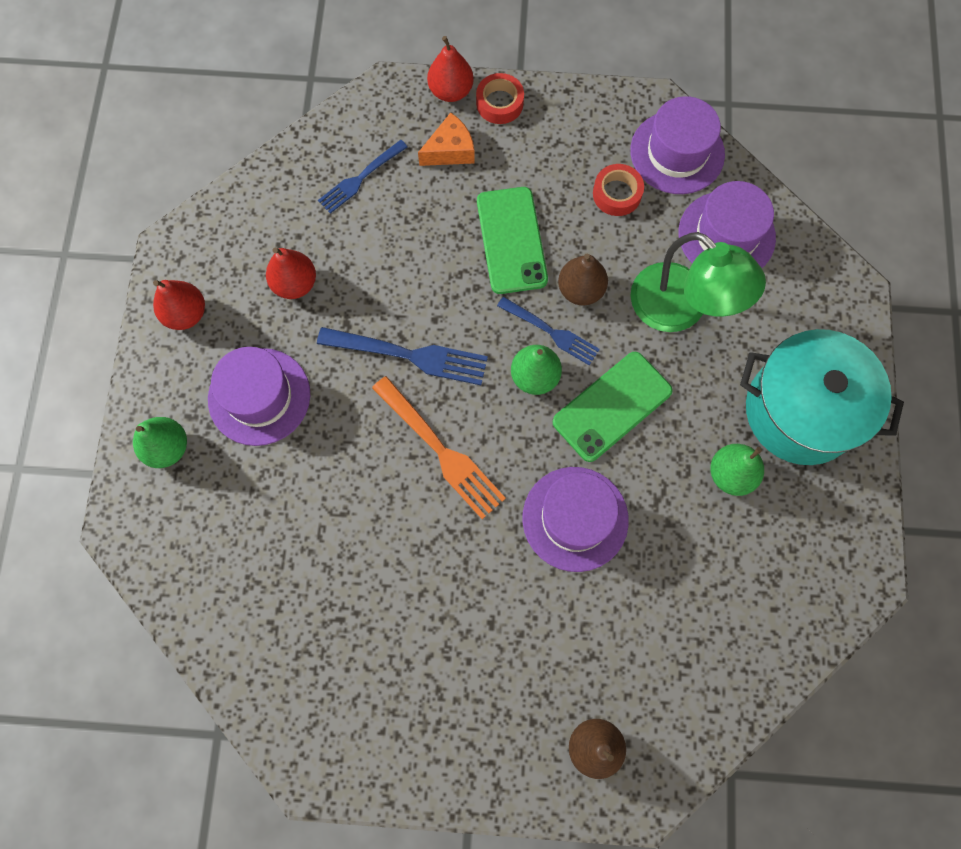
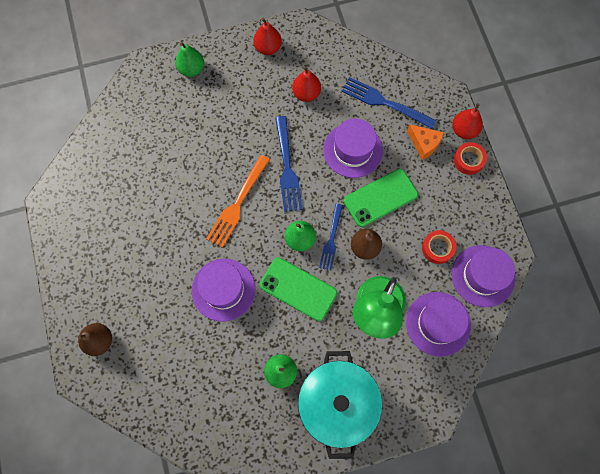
camera: 70 degrees right, 0 degrees up
(259, 396) = (235, 101): purple hat -> purple hat (353, 150)
(360, 178) = (384, 103): blue fork -> blue fork, size x1.52

